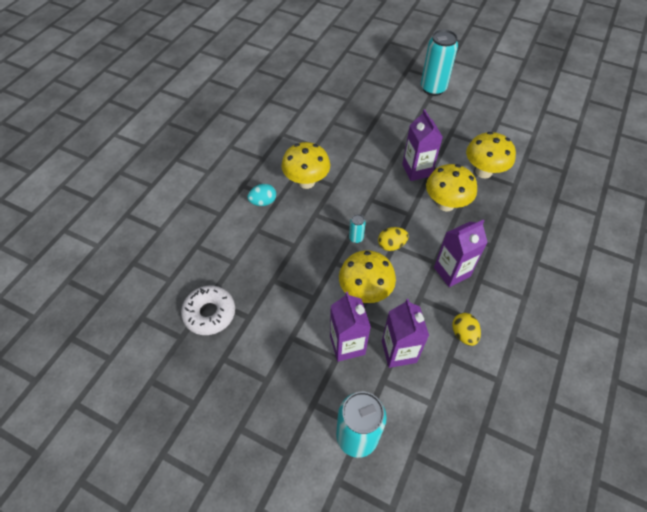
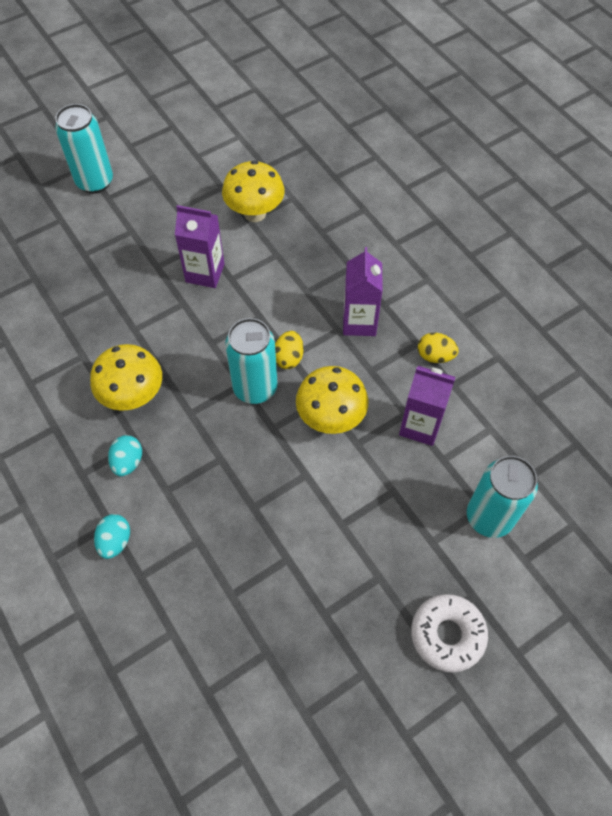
camera: 60 degrees left, 5 degrees up
(209, 313) = (254, 603): white donut -> white donut (447, 635)
(211, 222) = (115, 541): none -> turquoise egg
(347, 345) = (384, 471): purple carton -> none
(356, 238) = (255, 388): turquoise can -> turquoise can, size x2.26
(446, 204) = (271, 274): yellow mushroom -> none

